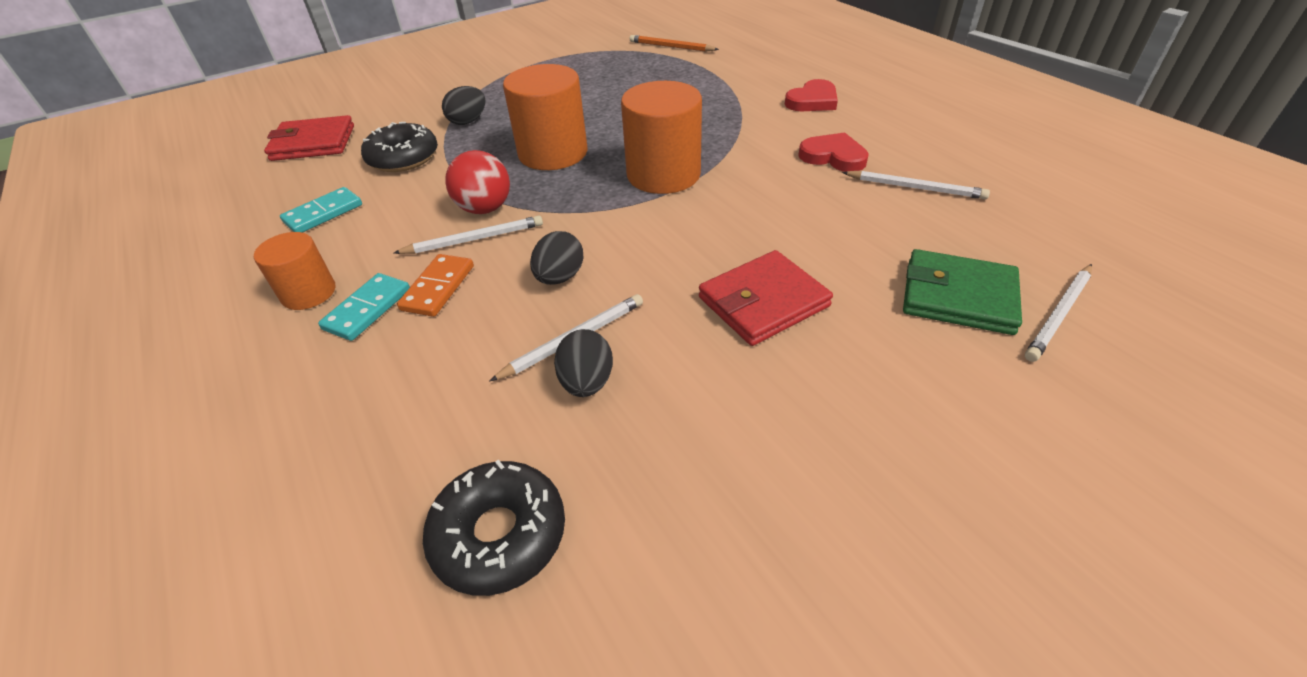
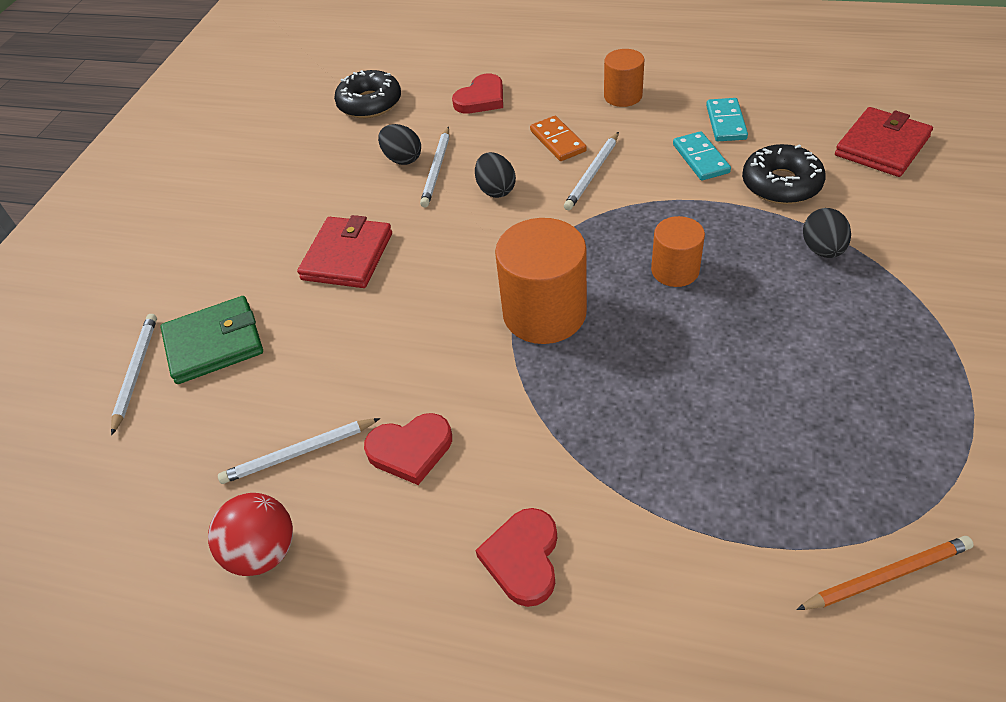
camera: 140 degrees right, 5 degrees up
(368, 309) = (574, 111): turquoise domino -> turquoise domino (700, 159)
(392, 406) = (481, 98): none -> red heart
(485, 209) = (628, 194): red ball -> red ball (263, 552)
(553, 153) = (675, 270): orange cylinder -> orange cylinder, size x0.58

